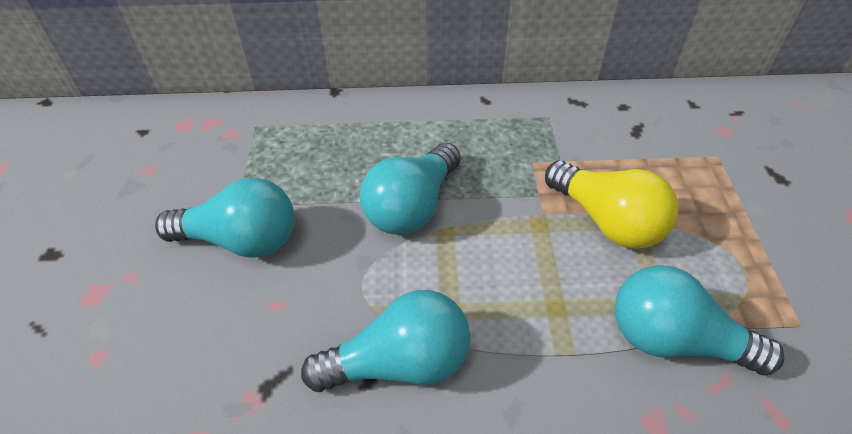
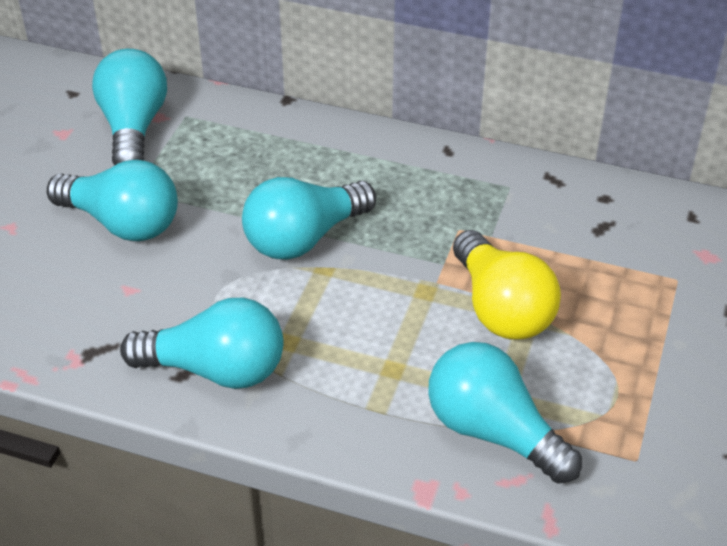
camera: 20 degrees right, 5 degrees down
(212, 148) = (133, 127): none -> turquoise light bulb

